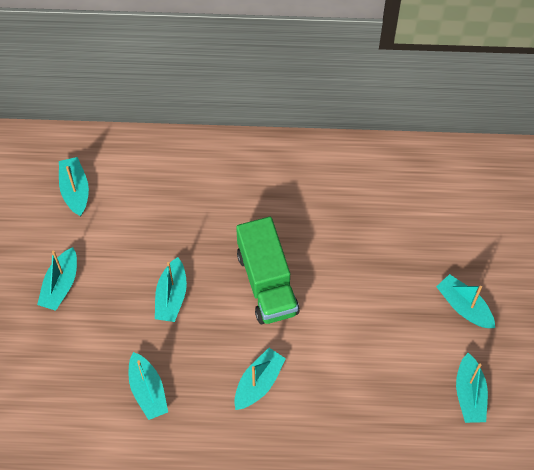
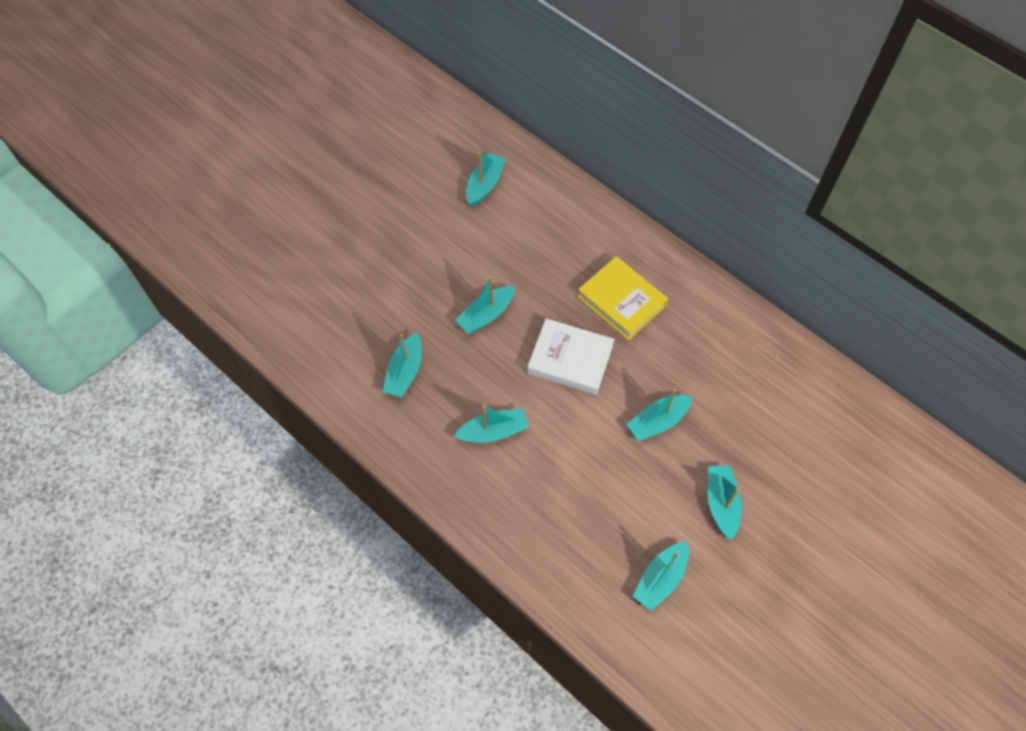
camera: 40 degrees right, 0 degrees up
(60, 285) = (412, 246): turquoise boat -> turquoise boat (658, 421)
(265, 208) = (621, 301): none -> yellow book
(267, 283) = (570, 360): green truck -> white book

